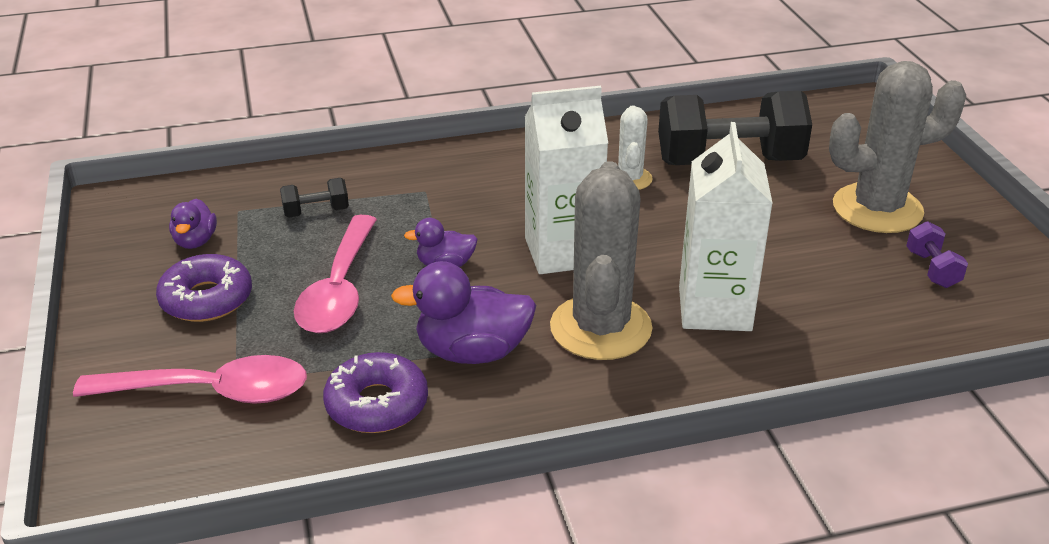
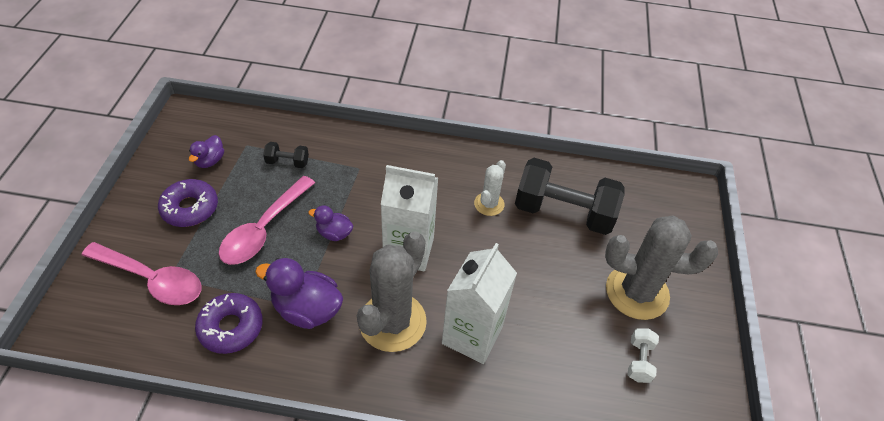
camera: 20 degrees right, 15 degrees up
(932, 269) = (639, 361): purple dumbbell -> white dumbbell

